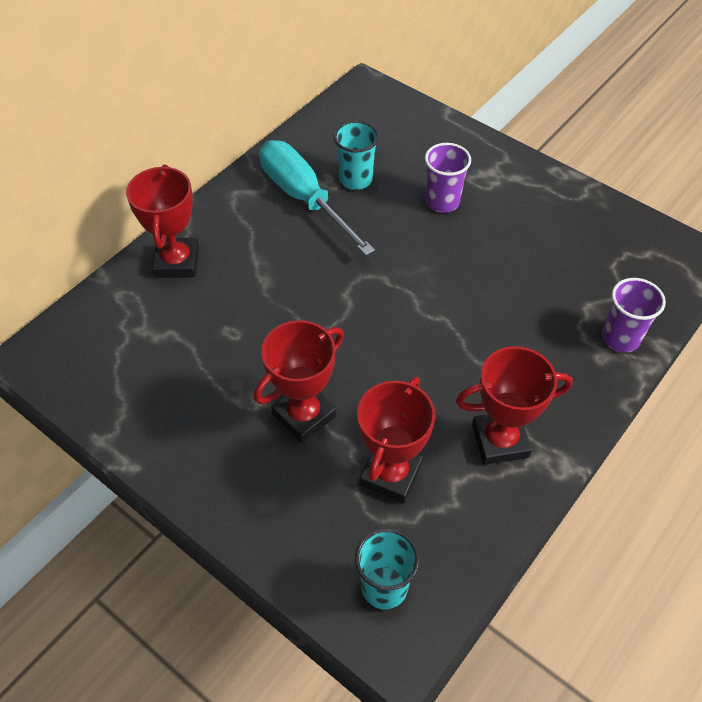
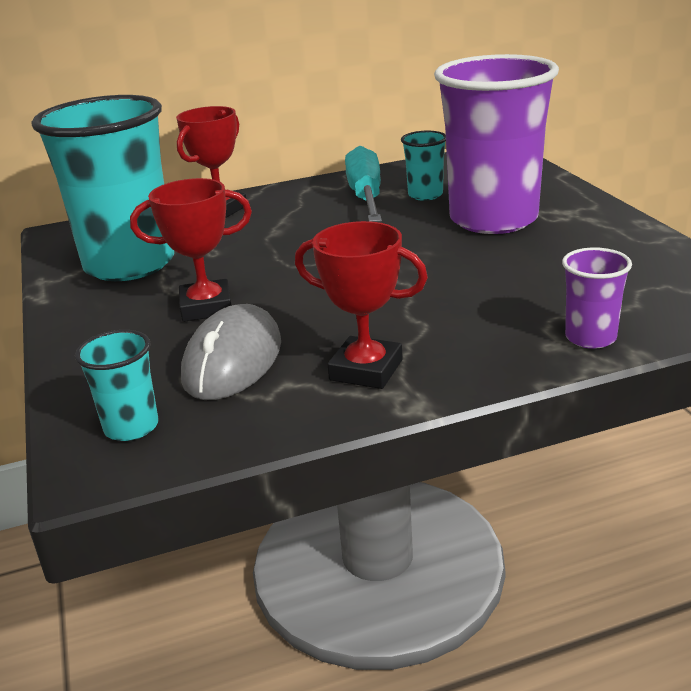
camera: 35 degrees right, 25 degrees down
(168, 381) = (129, 264): none -> turquoise cup
(390, 474) = (233, 360): red trophy -> grey mouse
(442, 202) = (493, 219): purple cup -> purple cup, size x2.32

